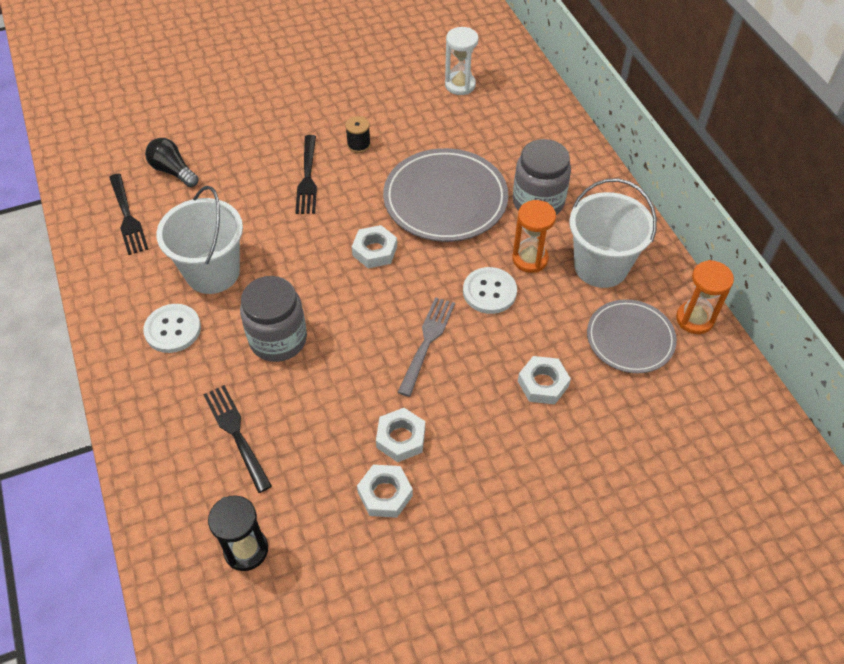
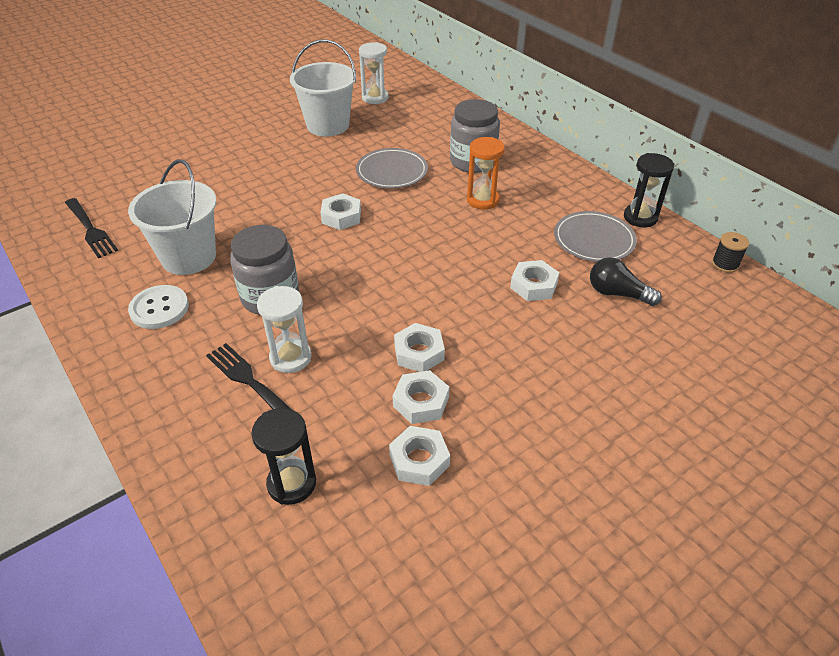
camera: 15 degrees left, 10 degrees down
(173, 171) = (129, 189): black light bulb -> black light bulb (617, 293)
(279, 415) = (290, 358): none -> white hourglass
(307, 177) = (261, 175): black fork -> none
(359, 145) = (300, 147): black spool -> black spool (725, 264)
(364, 555) = (419, 460): none -> white nut
(427, 343) = (415, 274): grey fork -> none
(445, 199) = (392, 172): grey plate -> grey plate, size x0.64
(489, 292) = (457, 228): white button -> none
(600, 266) = (545, 195): white bucket -> white bucket (328, 125)
(694, 319) = (640, 217): orange hourglass -> black hourglass

